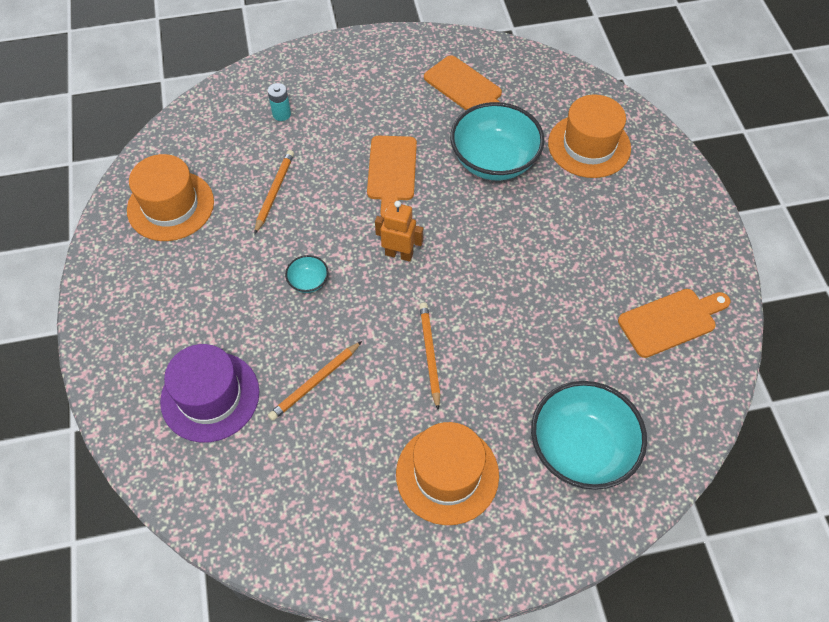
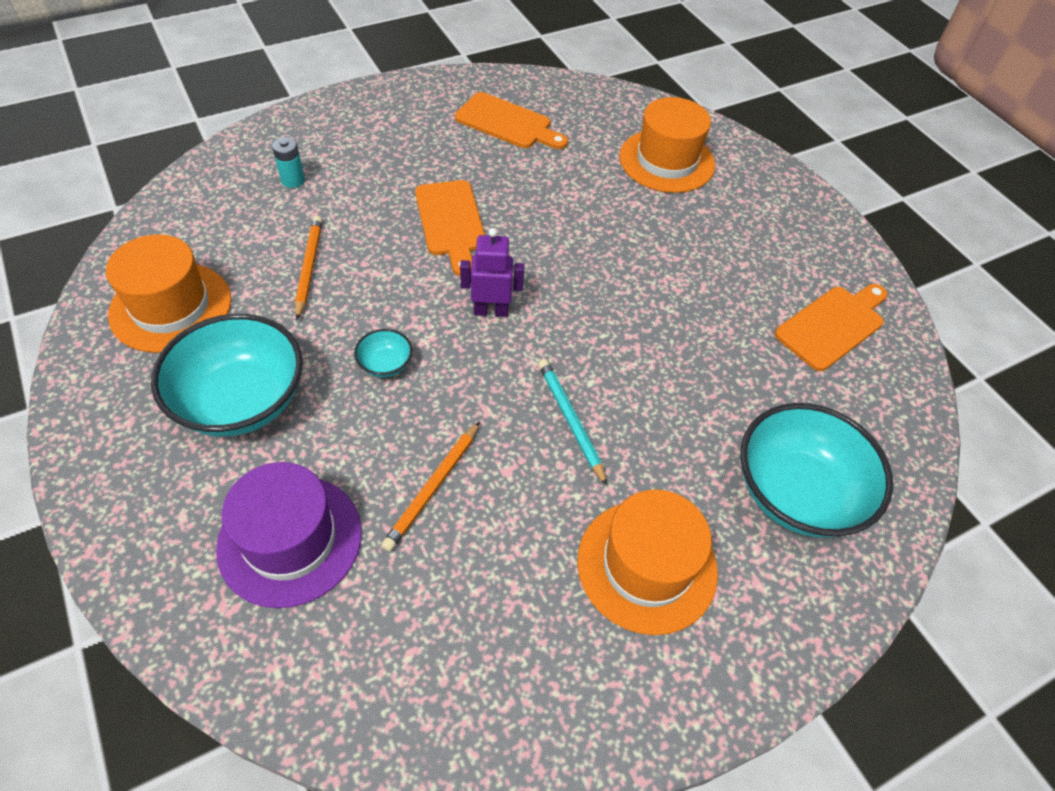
camera: 20 degrees left, 5 degrees down
(399, 254) = (491, 311): orange robot -> purple robot
(429, 354) = (570, 420): orange pencil -> turquoise pencil
(494, 161) = (567, 192): turquoise bowl -> turquoise bowl (241, 401)

